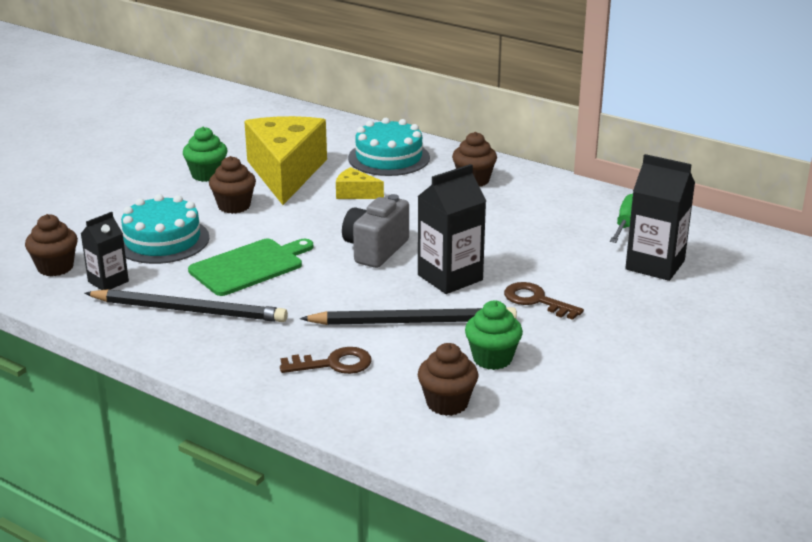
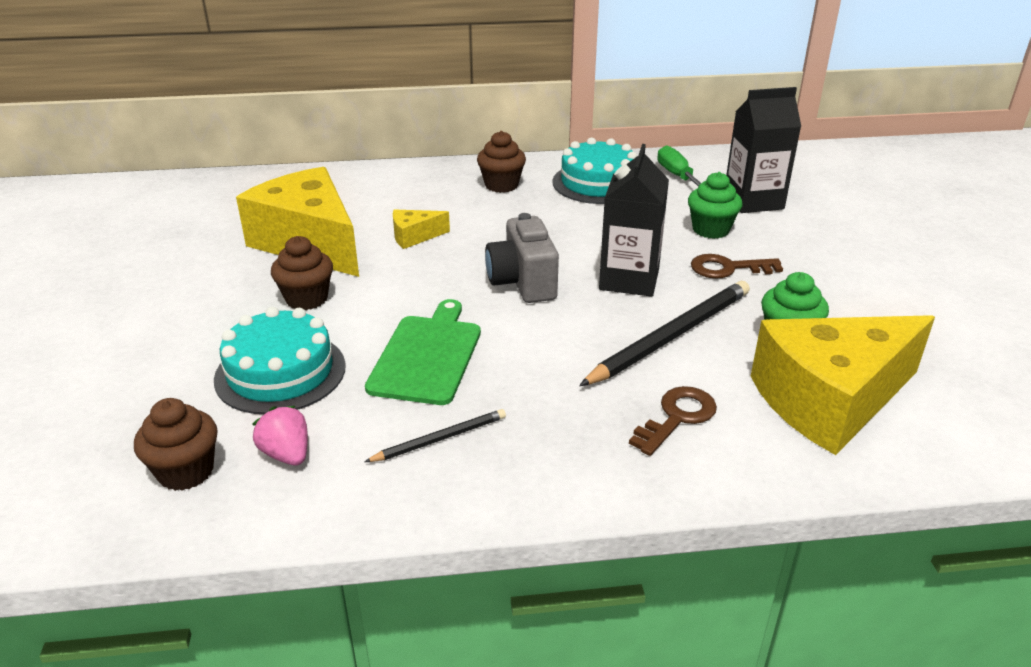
camera: 40 degrees left, 5 degrees up
(108, 281) = (287, 454): black carton -> pink strawberry
(188, 310) = (439, 439): black pencil -> black pencil, size x0.52
(207, 175) = (221, 278): green cupcake -> green cupcake (711, 230)
(389, 158) = (391, 192): turquoise cake -> turquoise cake (598, 183)
(447, 403) = (830, 400): brown cupcake -> yellow cheese

